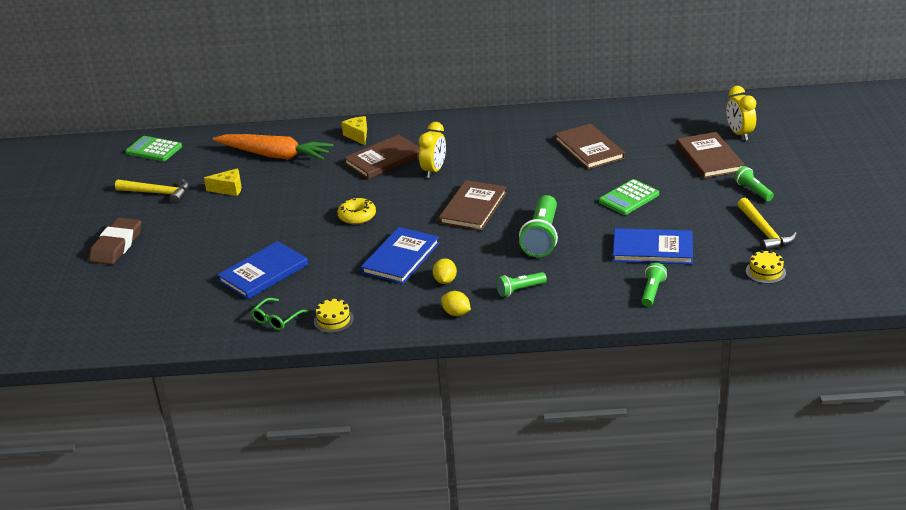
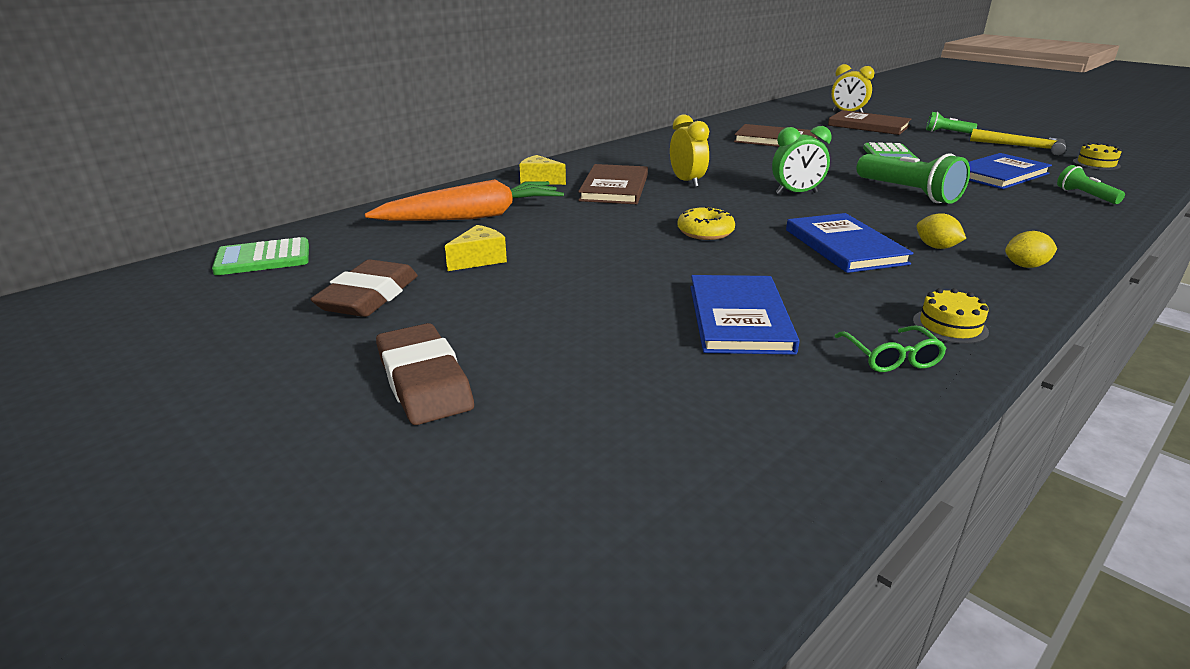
camera: 45 degrees left, 5 degrees down
(158, 193) = (369, 296): yellow hammer -> brown eraser
(473, 208) = (796, 193): brown book -> green clock
(520, 290) = (1009, 229): green flashlight -> none

